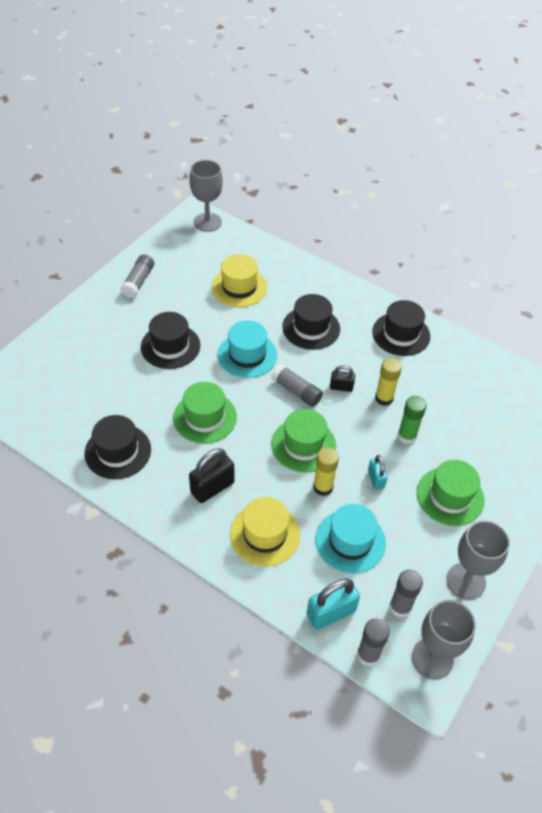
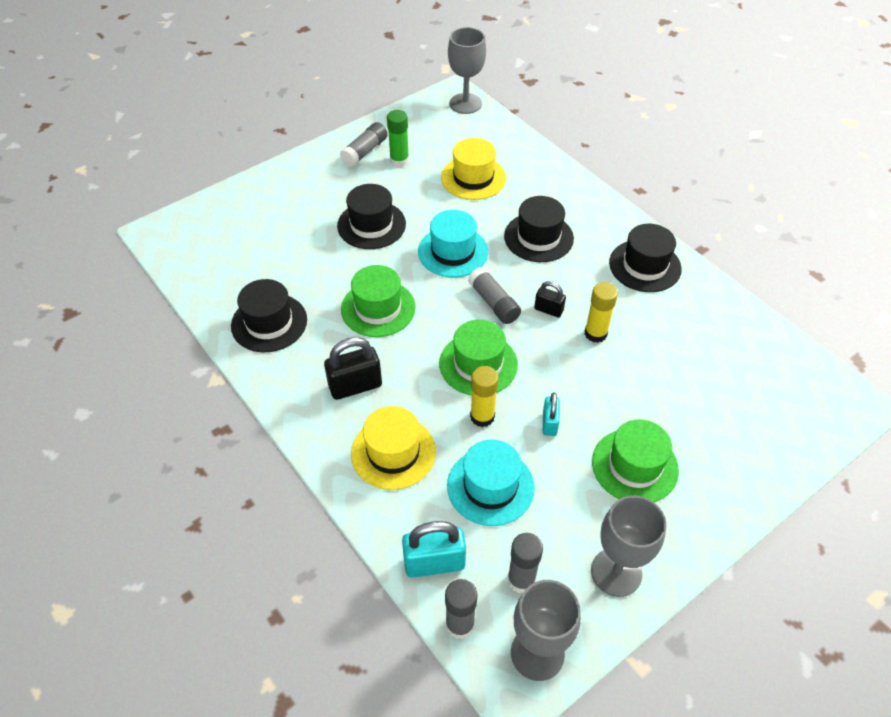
camera: 20 degrees right, 0 degrees up
(407, 436) = (607, 383): green glue stick -> green glue stick (399, 160)

